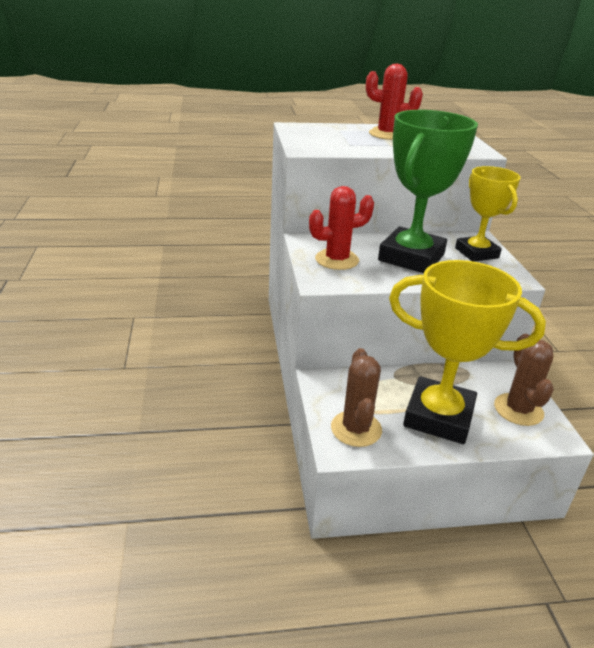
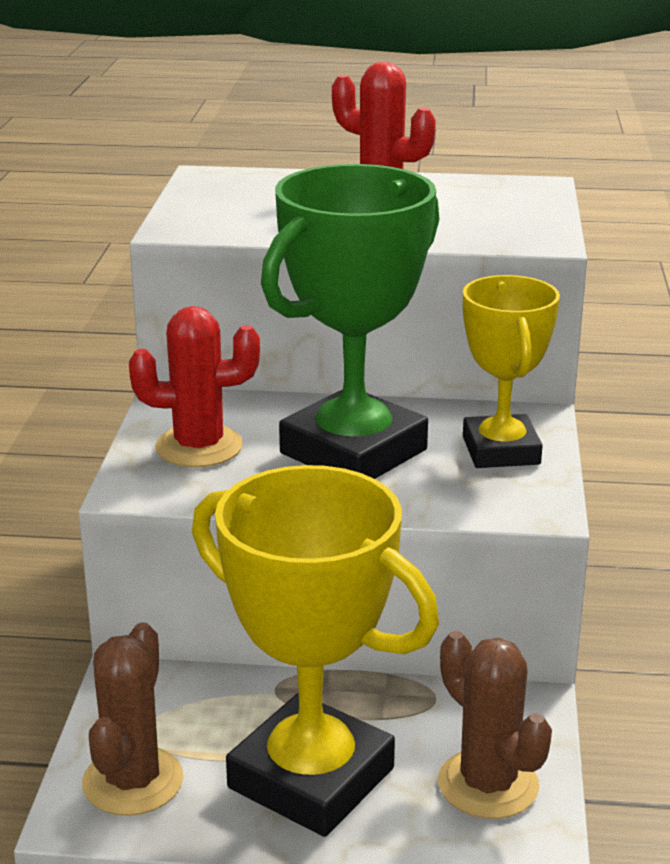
camera: 15 degrees right, 5 degrees down
(518, 409) = (488, 784): brown cactus -> brown cactus turned 45 degrees counterclockwise

